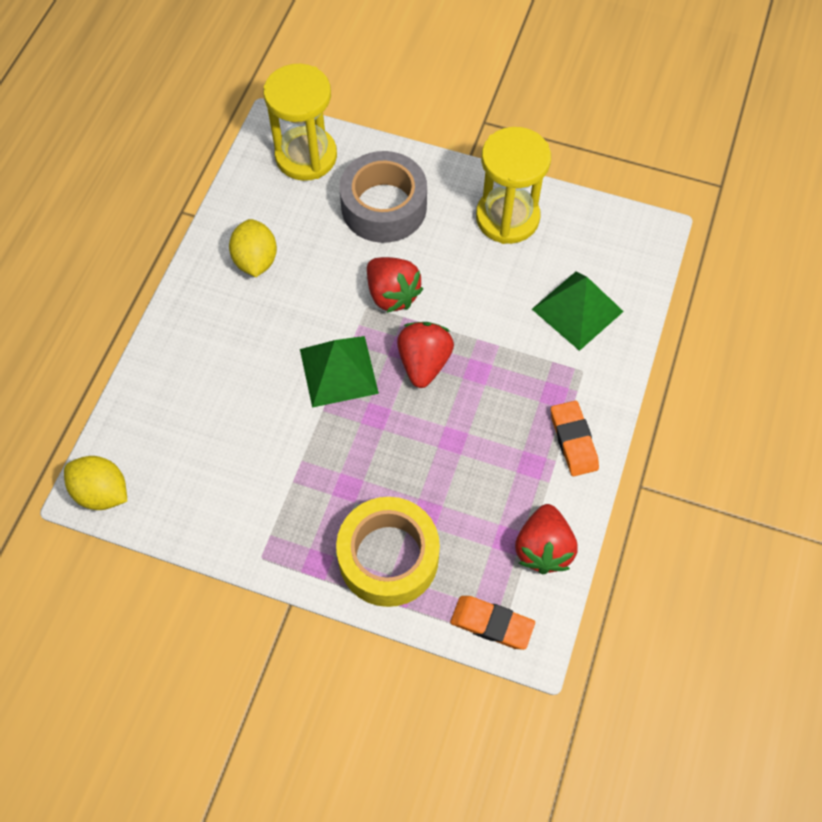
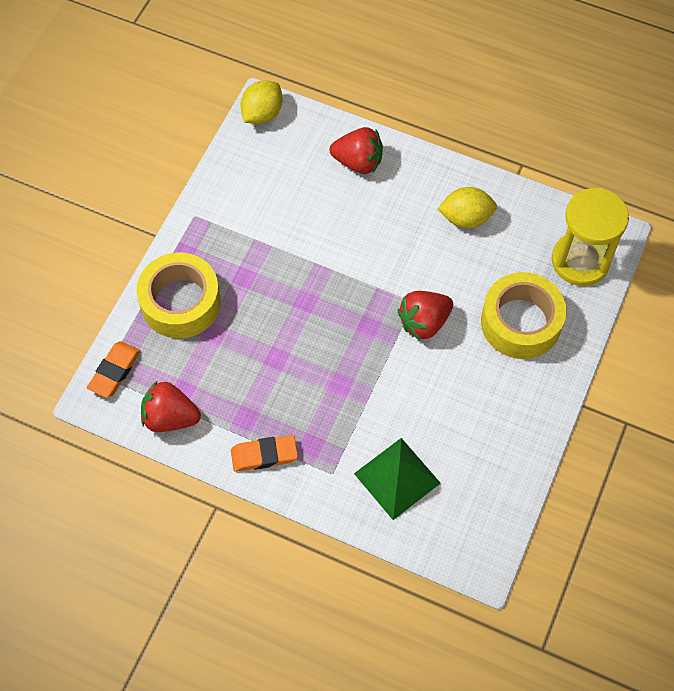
camera: 95 degrees right, 0 degrees up
(338, 371) = (350, 276): green pyramid -> none
(384, 207) = (520, 322): grey tape -> yellow tape
(424, 363) = (352, 342): red strawberry -> red strawberry (358, 162)
(507, 218) = (505, 429): yellow hourglass -> none

